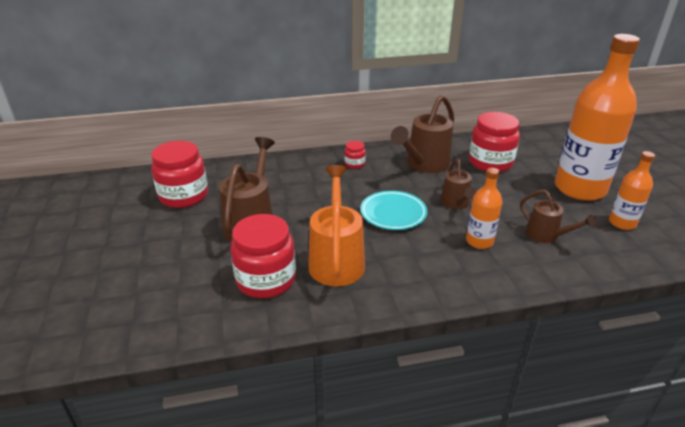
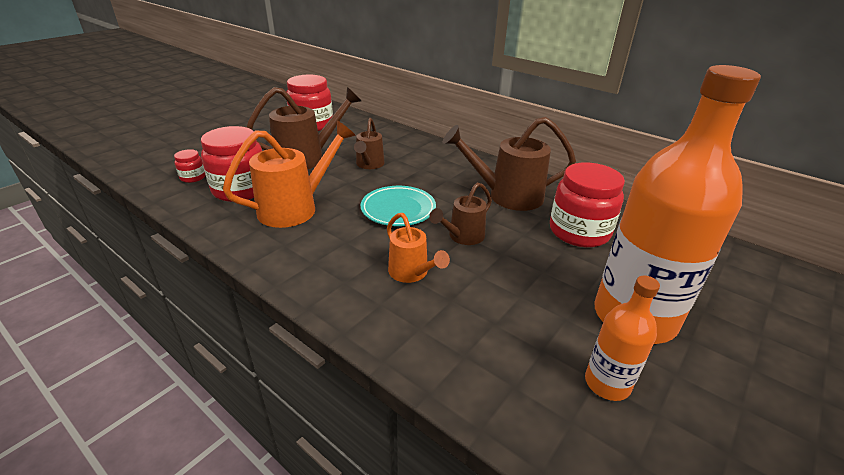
camera: 50 degrees right, 0 degrees up
(354, 164) = (451, 164): red jar -> red jar (193, 177)
(479, 241) = (411, 273): orange bottle -> orange watering can
(546, 236) = (483, 319): brown watering can -> brown watering can (369, 165)

